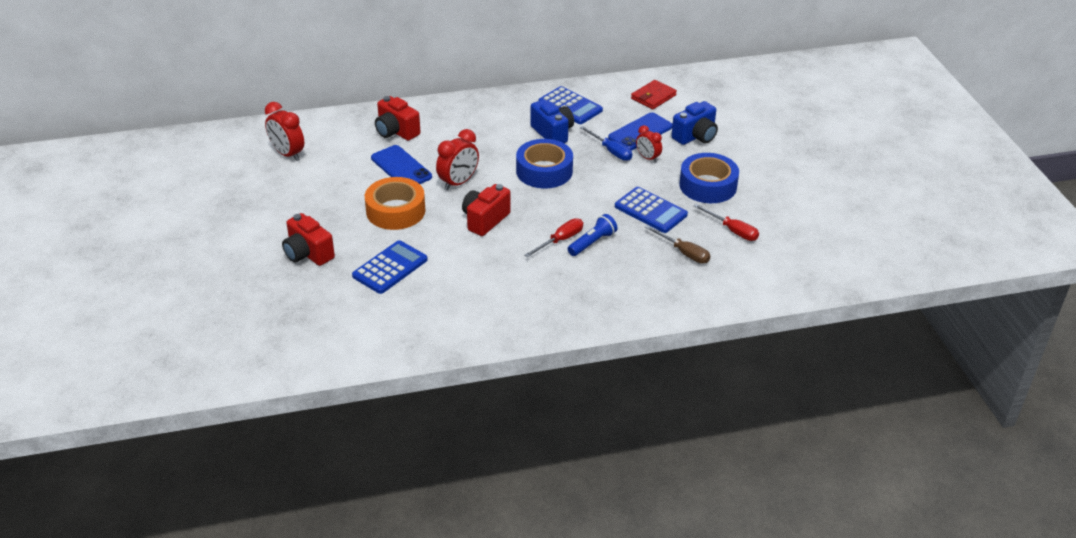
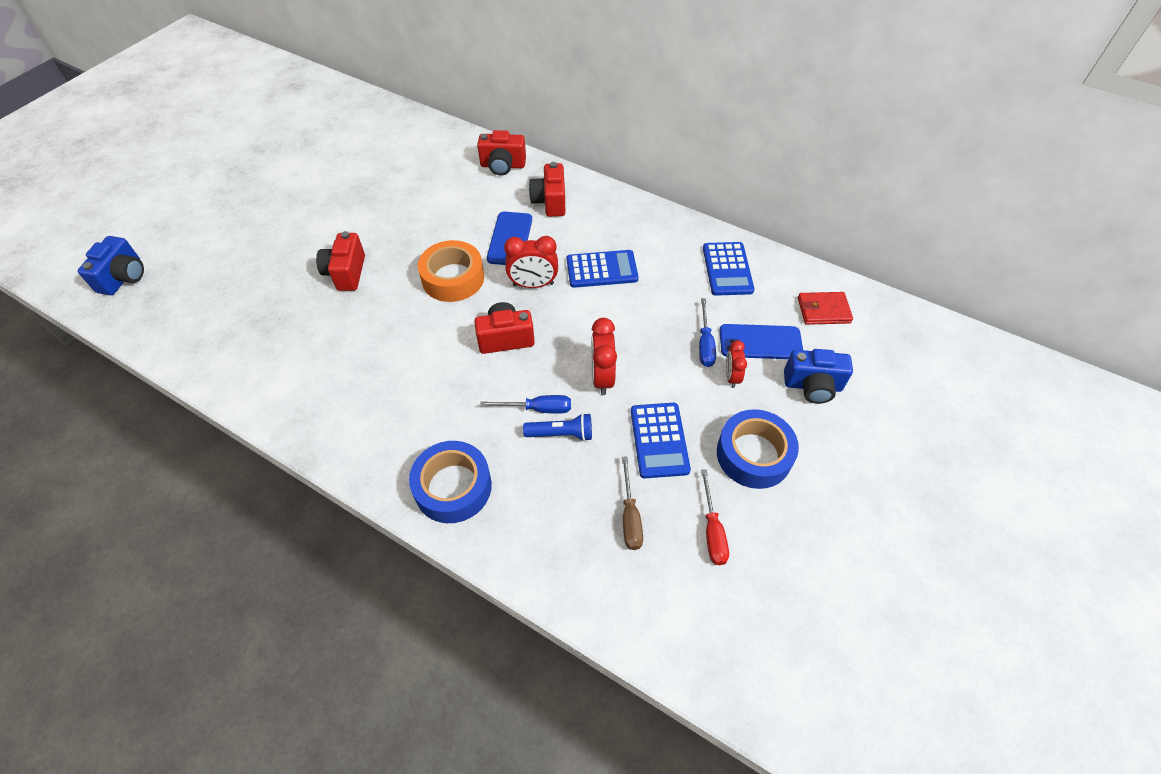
camera: 45 degrees right, 15 degrees up
(287, 154) = (449, 172): red clock -> red clock (602, 377)
(324, 129) = (502, 166): none -> red camera
(390, 268) = (379, 330): blue calculator -> blue calculator (602, 269)
(544, 171) = (617, 323): blue tape -> blue tape (453, 487)
(552, 133) = (675, 287): blue camera -> blue camera (124, 277)
(560, 240) = (538, 409): red screwdriver -> blue screwdriver

